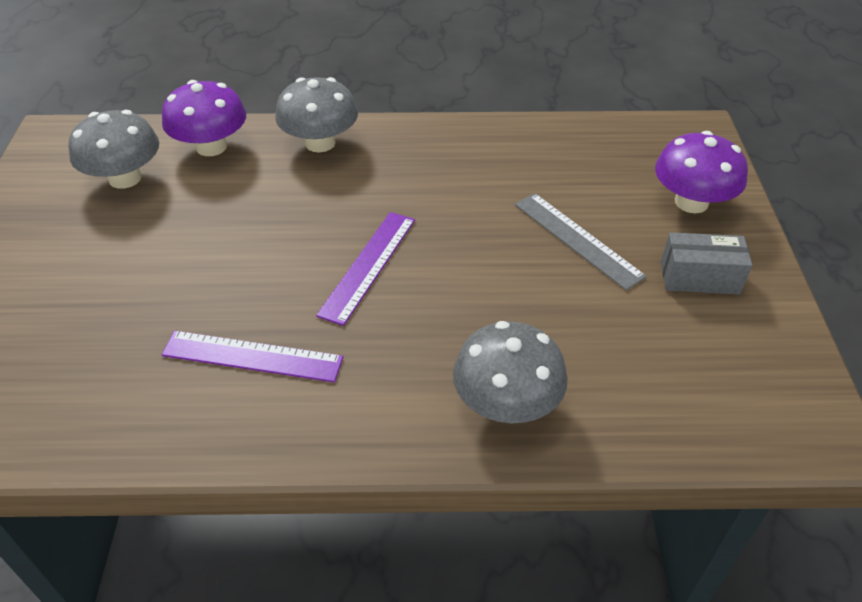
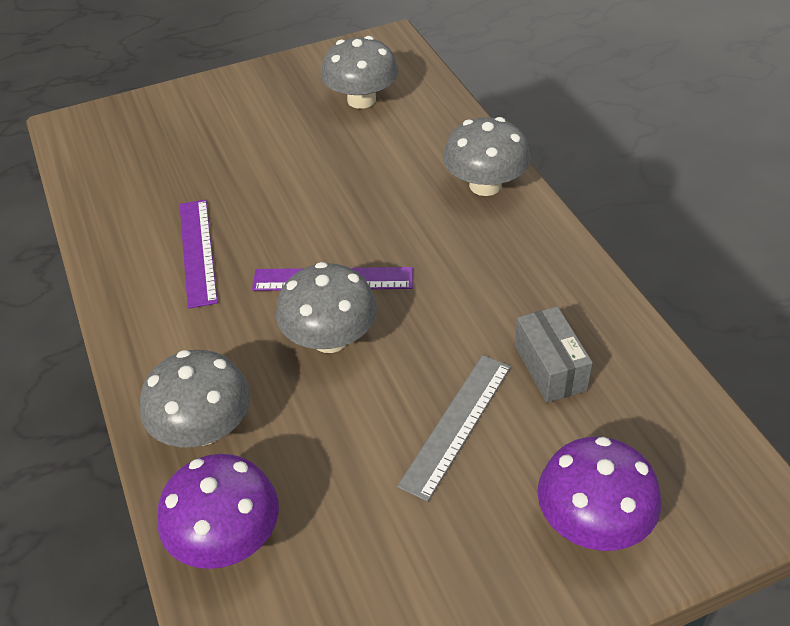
camera: 70 degrees right, 0 degrees up
(211, 147) = (432, 125): purple mushroom -> purple mushroom (227, 538)
(442, 287) = (330, 338): none -> grey mushroom
(699, 277) = (454, 555): grey box -> grey box (550, 367)

